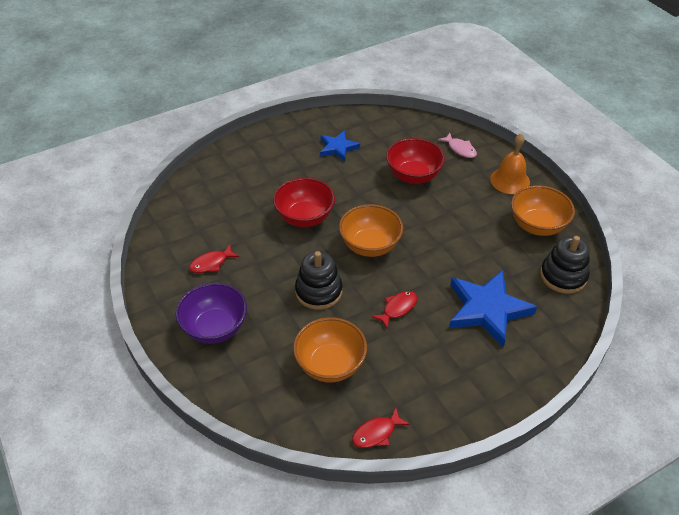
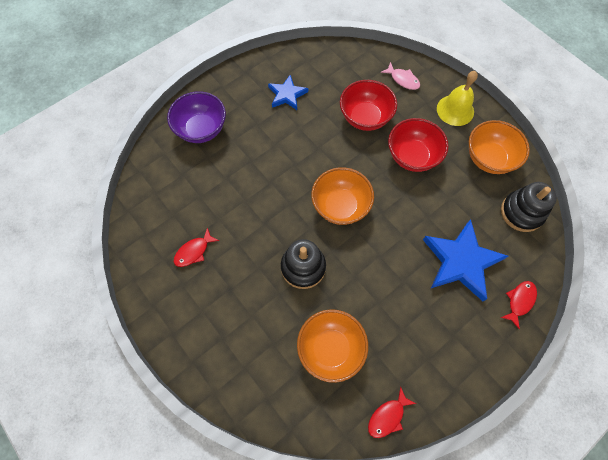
camera: 10 degrees left, 20 degrees up
(215, 328) = (214, 326): purple bowl -> purple bowl (201, 129)
(305, 217) = (272, 183): red bowl -> red bowl (412, 156)
(398, 308) = (380, 274): red fish -> red fish (519, 301)
(510, 180) = (455, 110): orange bell -> yellow bell

